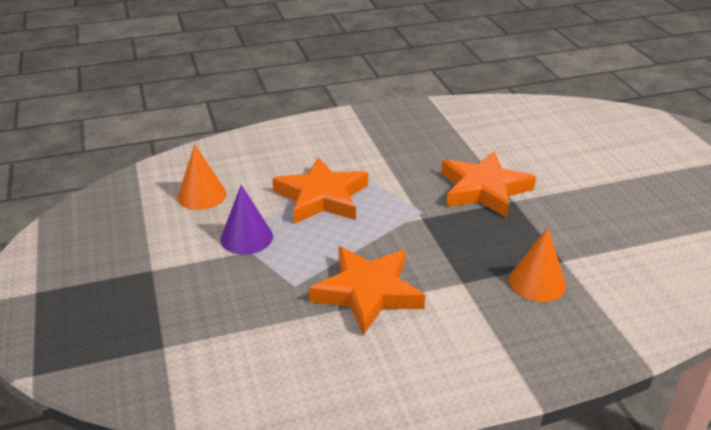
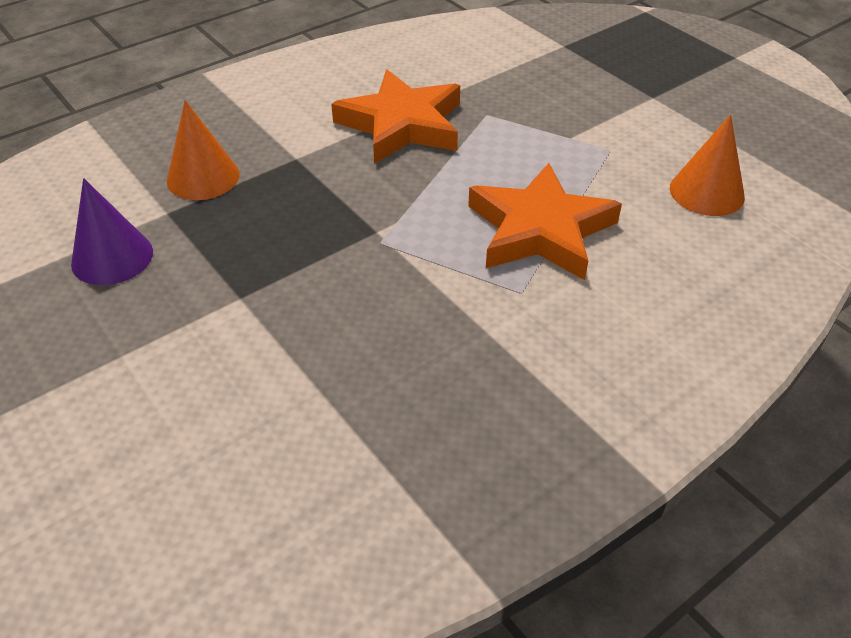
camera: 160 degrees right, 10 degrees up
(246, 237) = (588, 151): purple cone -> purple cone (112, 257)
(484, 189) = (292, 308): orange star -> none

